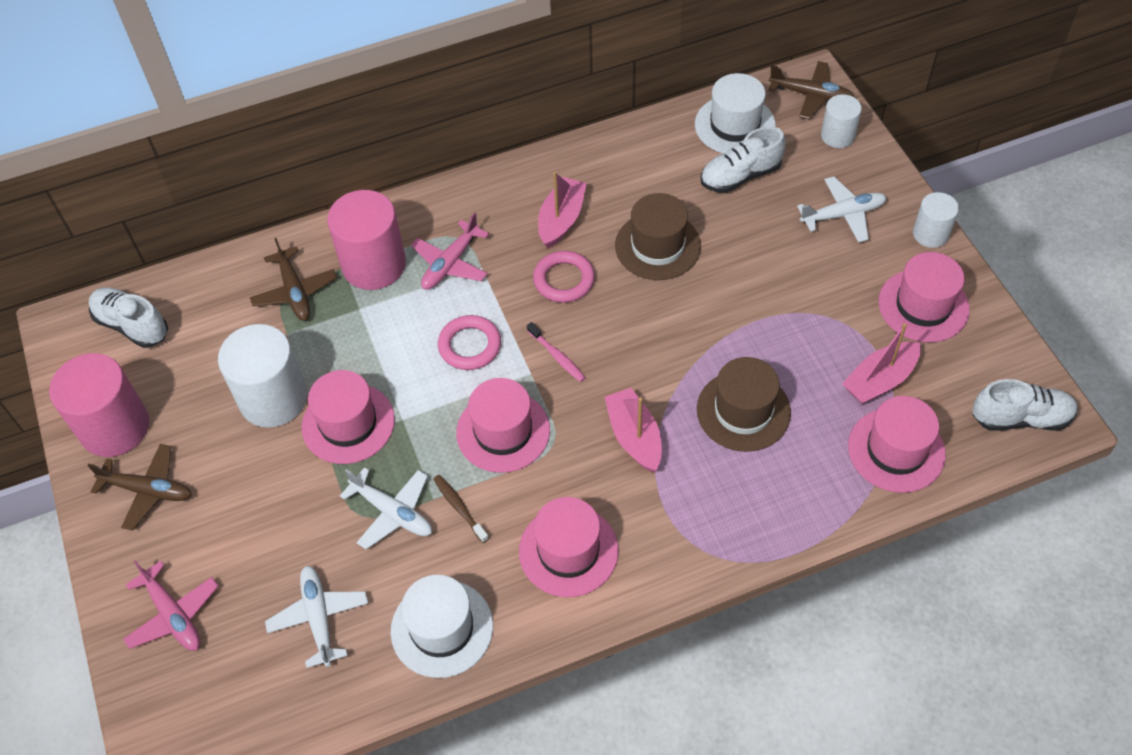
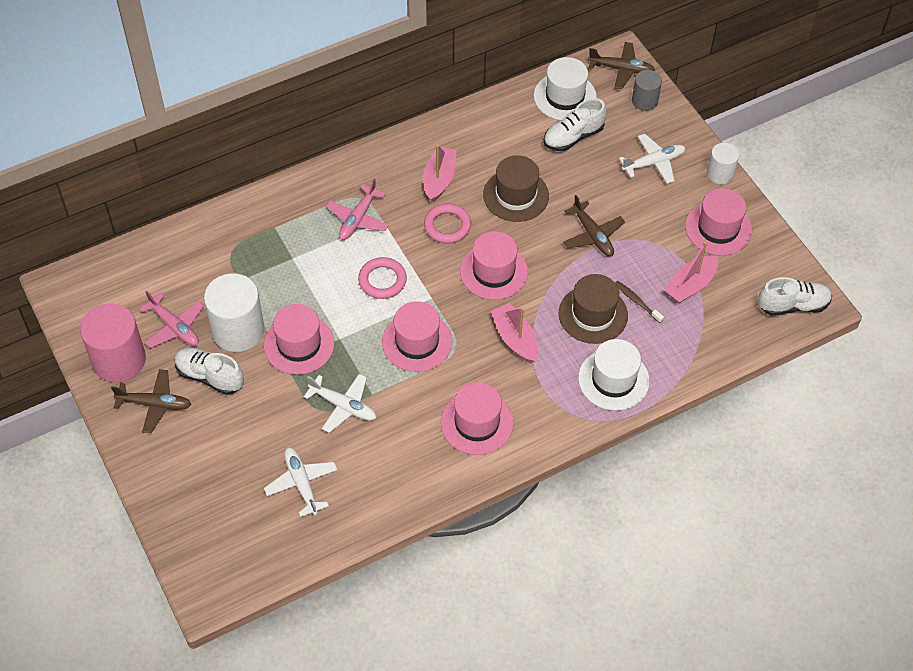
camera: 10 degrees left, 0 degrees up
(132, 325) = (116, 282): white shoe -> white shoe (210, 376)
(173, 615) = (193, 490): pink plane -> pink plane (175, 327)
(295, 291) = (239, 248): brown plane -> brown plane (593, 235)
(374, 265) = (298, 223): pink cylinder -> none
(442, 628) = (392, 483): white hat -> white hat (613, 379)
(459, 507) = (392, 399): brown toothbrush -> brown toothbrush (637, 301)
(557, 356) = (450, 284): pink toothbrush -> none
(837, 136) = (644, 101): white cylinder -> grey cylinder
(896, 450) = (705, 334): pink hat -> pink hat (493, 271)

